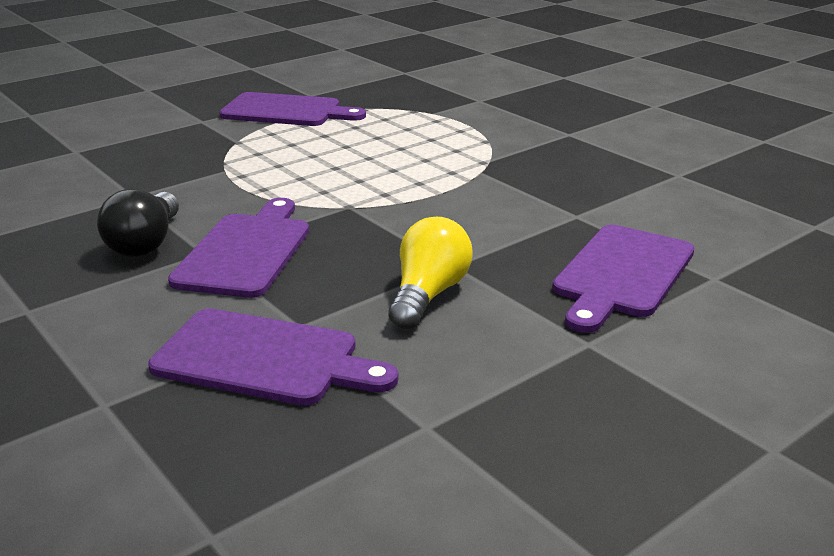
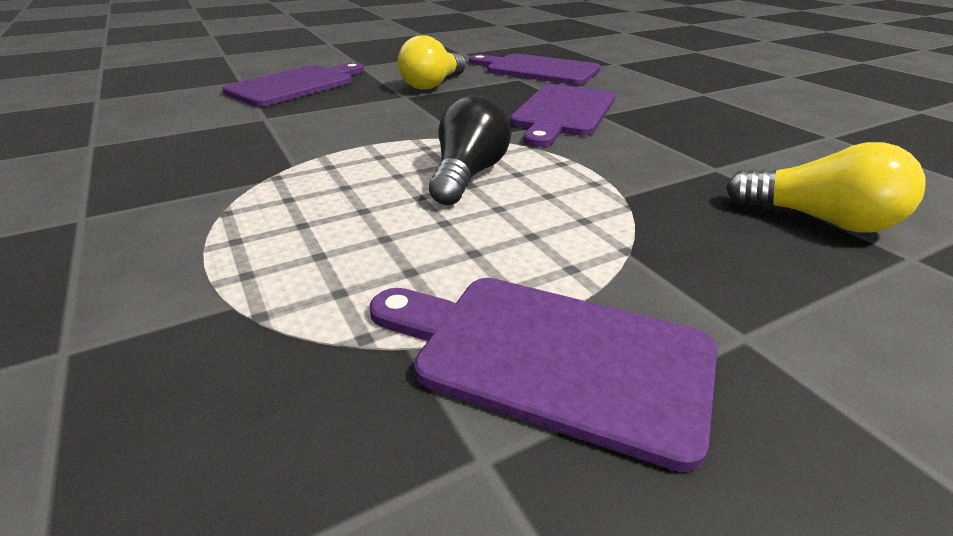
camera: 170 degrees left, 5 degrees up
(101, 165) = (819, 220): none -> yellow light bulb
(146, 243) = (655, 123): black light bulb -> black light bulb (468, 175)

